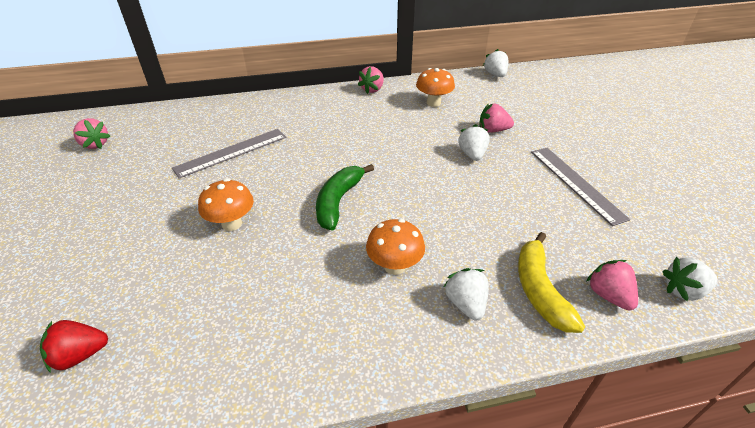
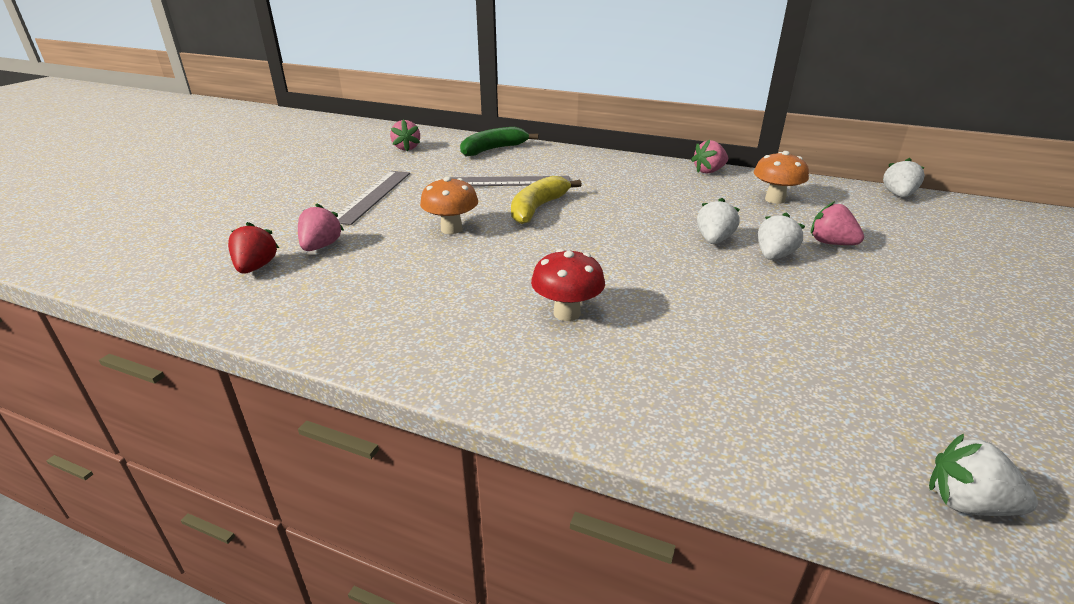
camera: 35 degrees right, 10 degrees down
(80, 355) = (256, 267): red strawberry -> red strawberry turned 75 degrees clockwise
(338, 201) = (567, 245): green banana -> green banana (493, 149)
(394, 266) = (567, 313): orange mushroom -> red mushroom
(466, 304) = (610, 374): white strawberry -> white strawberry (714, 240)
(539, 290) = (721, 402): yellow banana -> yellow banana (538, 208)
(576, 183) = (904, 328): grey ruler -> grey ruler (373, 196)
(608, 295) = (821, 450): pink strawberry -> pink strawberry (321, 246)

